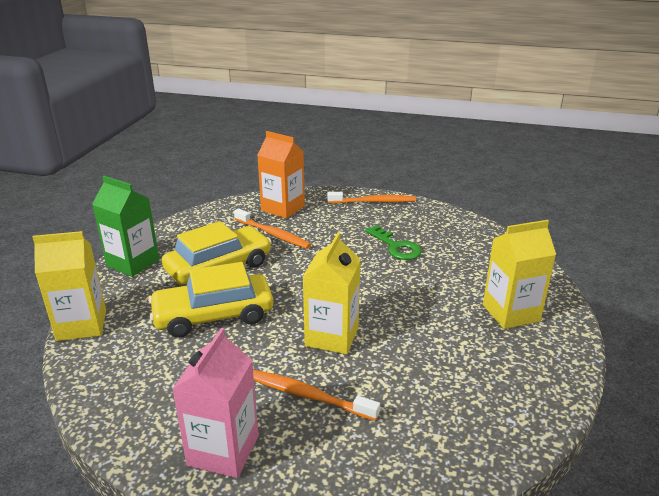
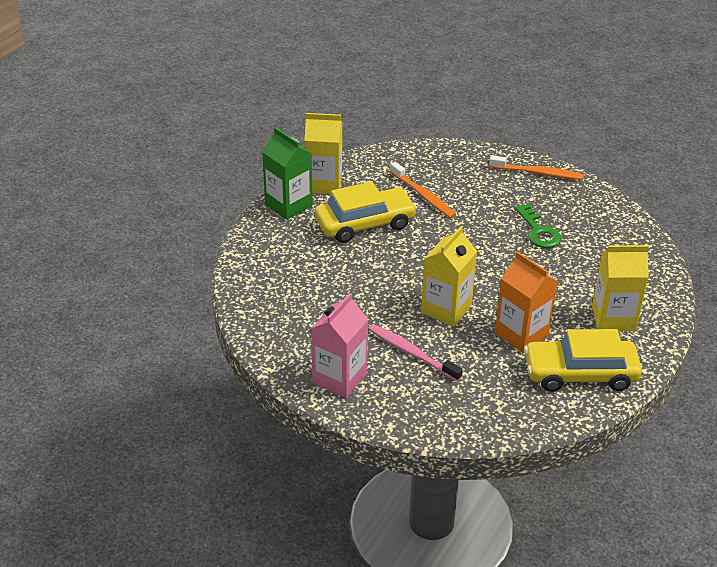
camera: 15 degrees right, 10 degrees up
(82, 325) = (242, 259): yellow carton -> yellow carton (324, 184)
(213, 315) = (351, 271): yellow car -> yellow car (580, 373)
(283, 208) = (441, 166): orange carton -> orange carton (521, 334)
(308, 396) = (412, 353): orange toothbrush -> pink toothbrush

